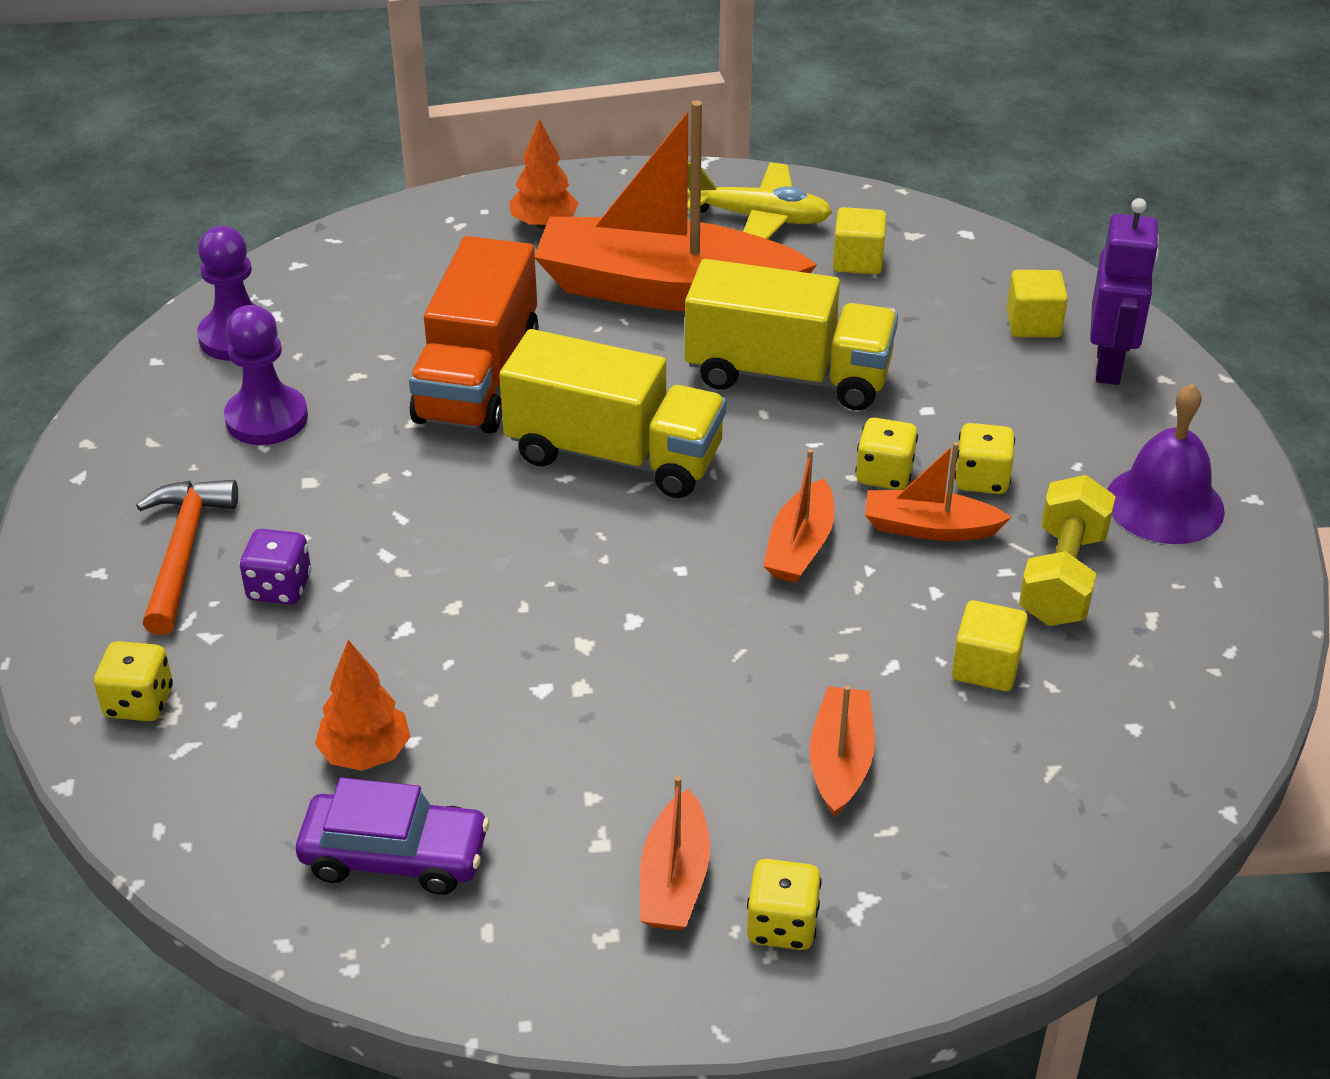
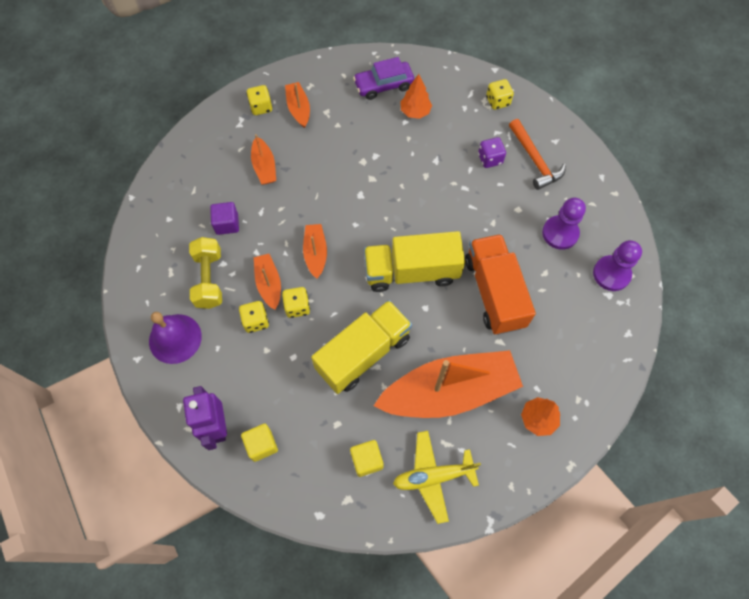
camera: 155 degrees right, 25 degrees up
(788, 375) = (363, 353): yellow truck -> yellow truck turned 150 degrees clockwise
(929, 528) = (269, 284): orange boat -> orange boat turned 90 degrees counterclockwise
(986, 667) = (227, 224): yellow cube -> purple cube

